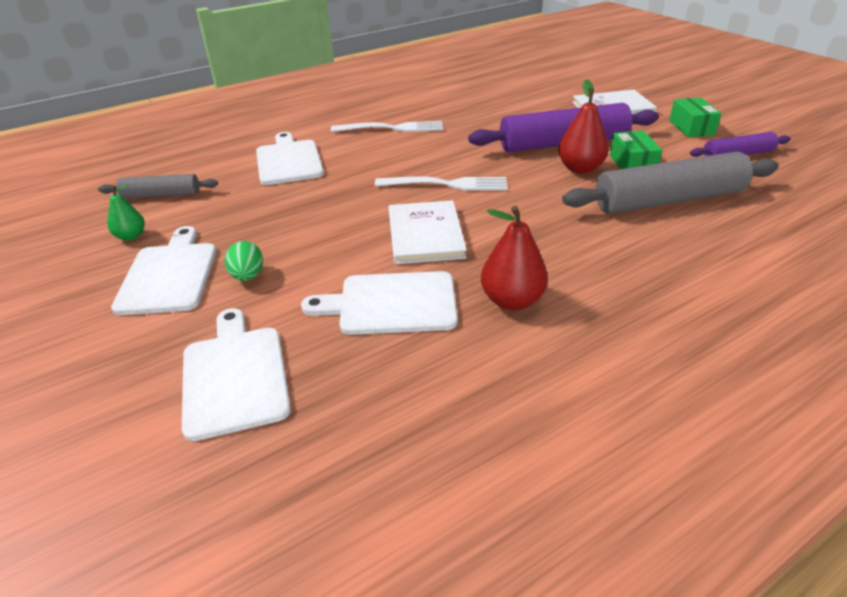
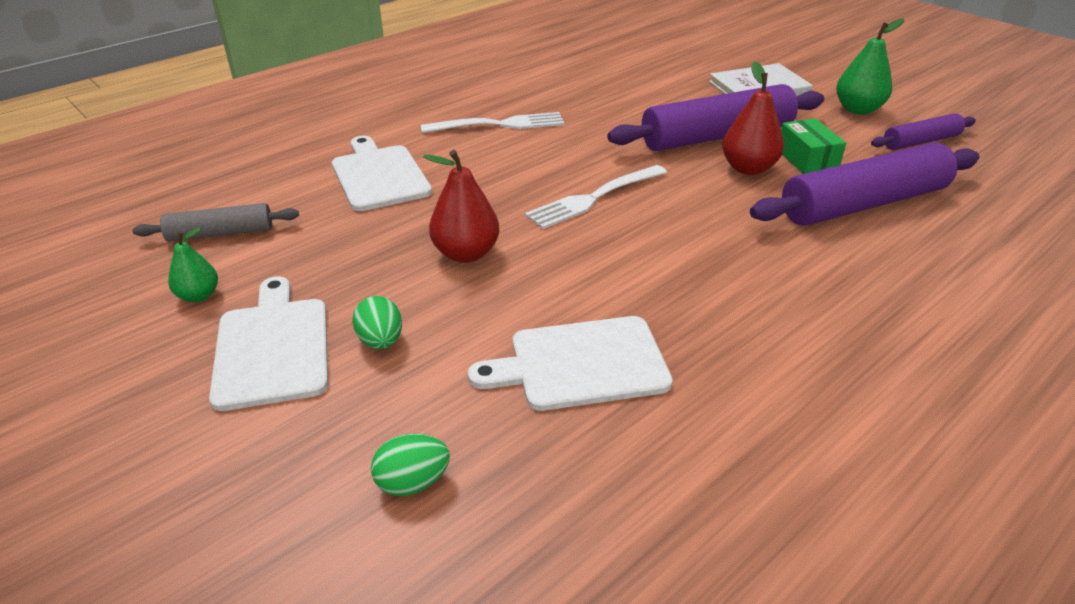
camera: 10 degrees left, 0 degrees up
(235, 376) = (412, 482): white cutting board -> green egg
(425, 234) = (591, 267): white book -> none
(446, 184) = (594, 198): white fork -> white fork turned 150 degrees clockwise
(512, 300) = (727, 347): red pear -> red pear (466, 253)
(668, 200) = (863, 203): grey rolling pin -> purple rolling pin
(691, 128) = (857, 109): green box -> green pear

